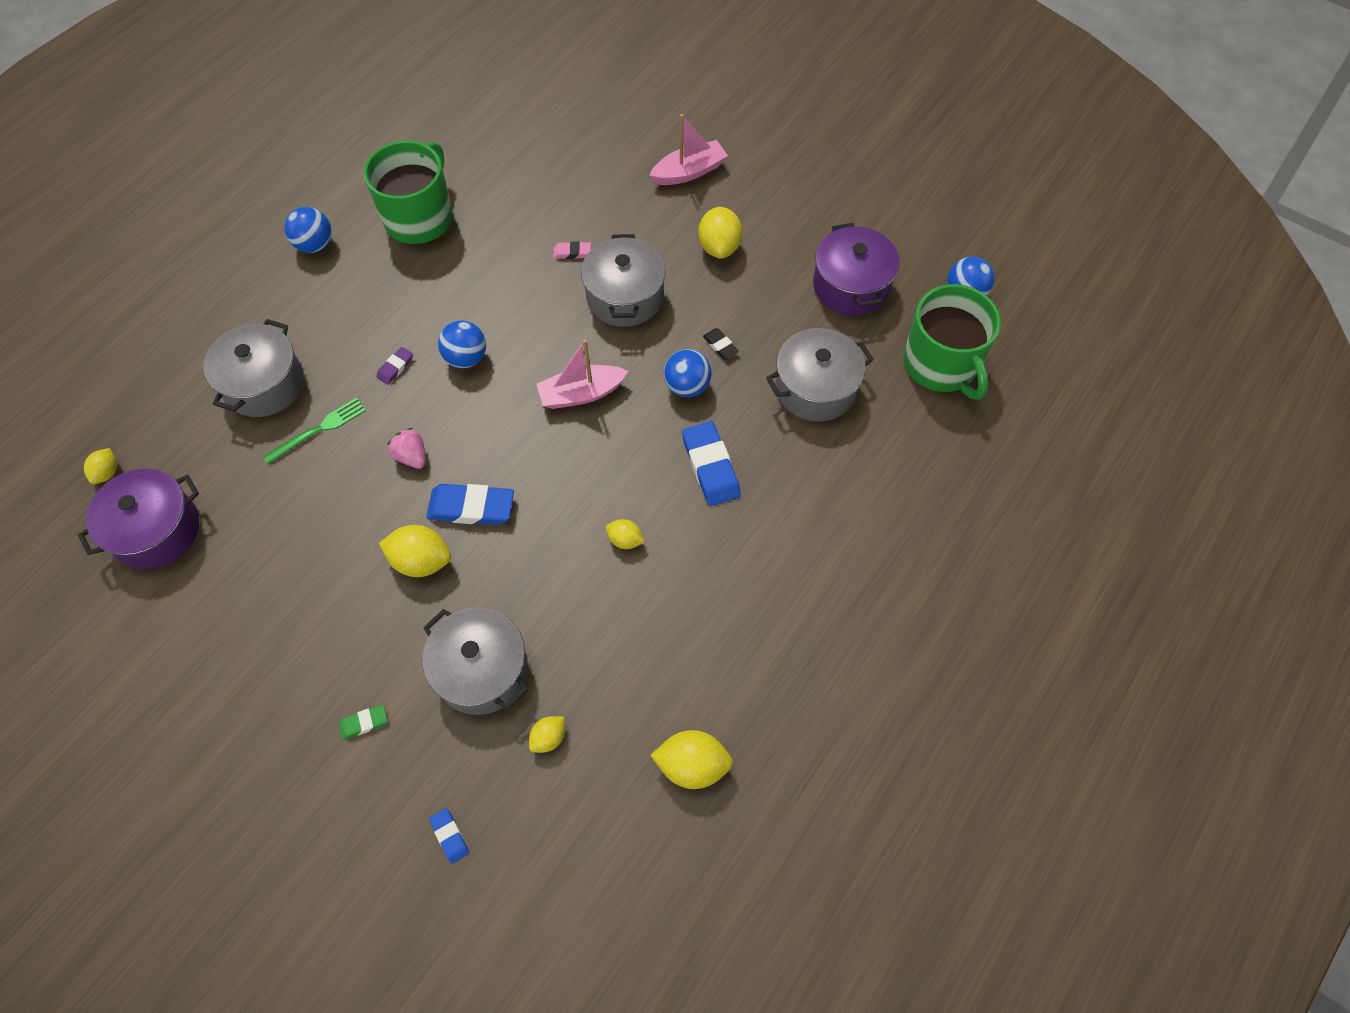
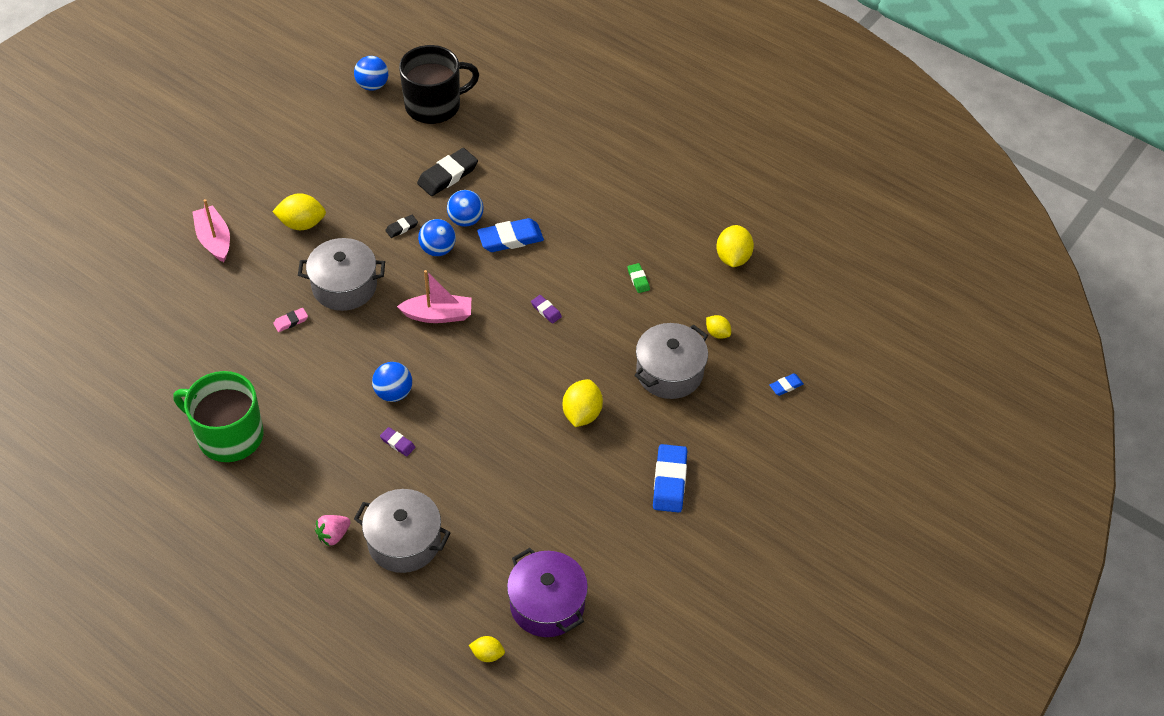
camera: 90 degrees left, 10 degrees down
(315, 244) = (247, 518): blue ball -> blue ball (465, 220)
(319, 430) = (456, 494): green fork -> none
(364, 723) = (710, 441): green eraser -> green eraser (638, 280)
(412, 456) = (487, 426): pink strawberry -> pink strawberry (333, 535)
(471, 507) = (537, 384): blue eraser -> blue eraser (669, 481)
(572, 252) = (291, 321): pink eraser -> pink eraser turned 60 degrees clockwise
(581, 394) = (438, 315): pink boat -> pink boat turned 75 degrees counterclockwise
(589, 513) = (546, 310): none -> purple eraser
(625, 540) = (569, 289): yellow lemon -> none
(815, 388) = (447, 175): grey pot -> black eraser
(851, 285) = (354, 147): purple pot -> none
(941, 364) = (434, 105): green mug -> black mug

